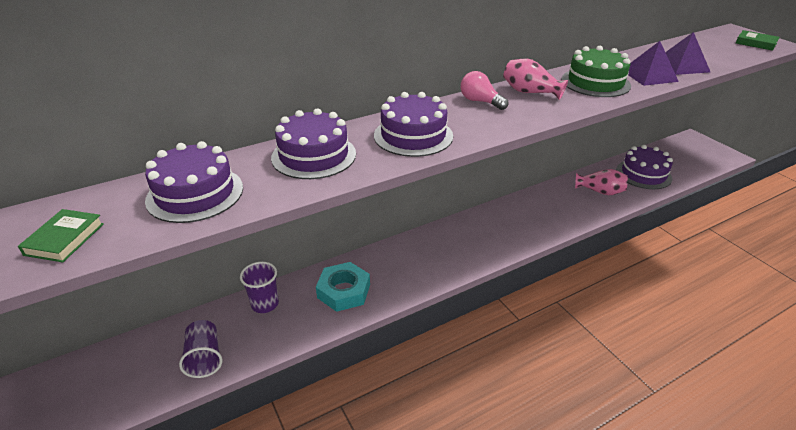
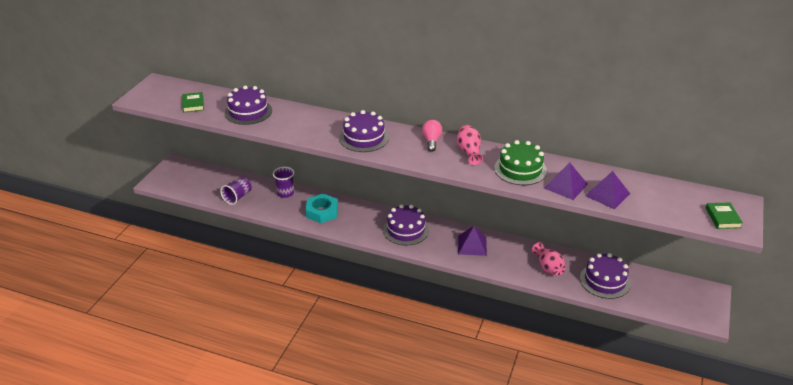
camera: 50 degrees right, 0 degrees up
(64, 239) = (193, 104): green book -> green book turned 75 degrees counterclockwise
(314, 155) = (310, 122): purple cake -> purple cake (406, 230)
(525, 215) = (472, 245): none -> purple pyramid

